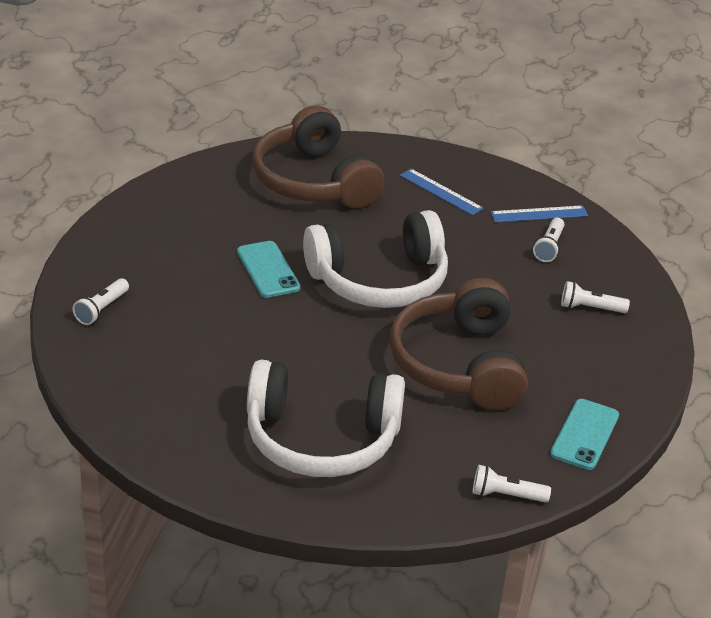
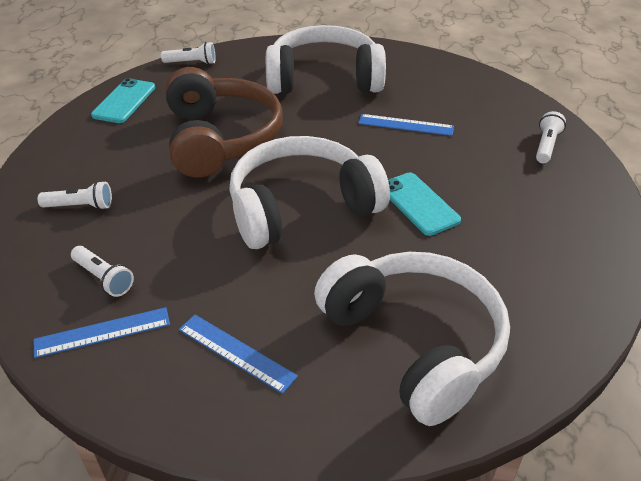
camera: 175 degrees right, 5 degrees up
(243, 354) = (405, 125): none -> blue ruler
(314, 181) = (414, 343): brown headphones -> white headphones
(549, 247) = (103, 278): white flashlight -> white flashlight turned 120 degrees clockwise

